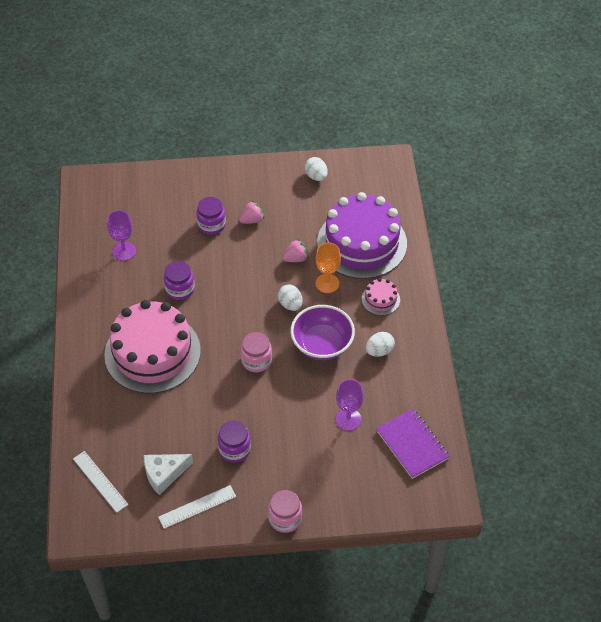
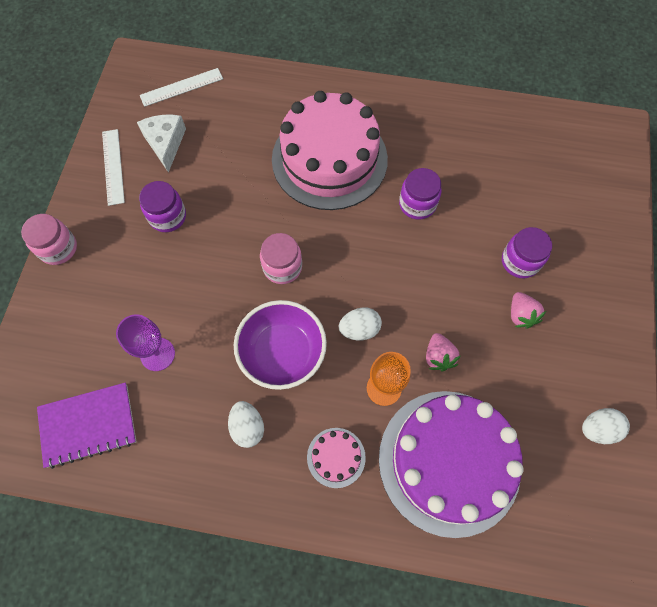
camera: 105 degrees right, 15 degrees up
(124, 251) = (492, 155): purple goblet -> none

